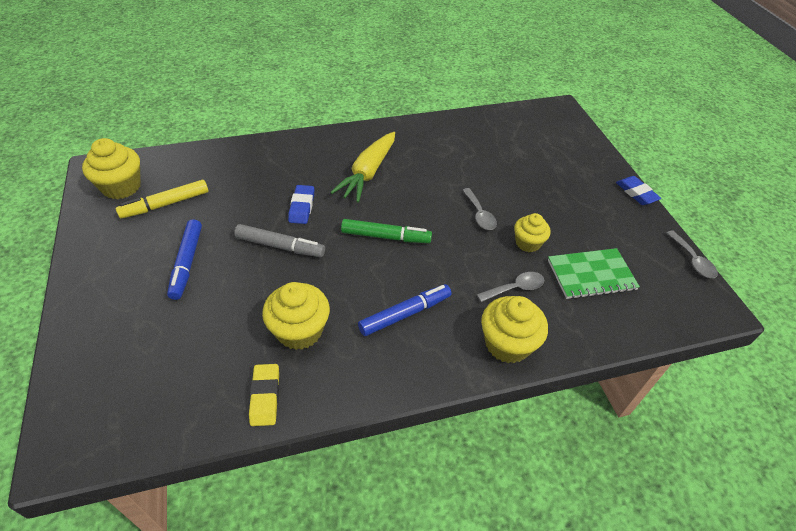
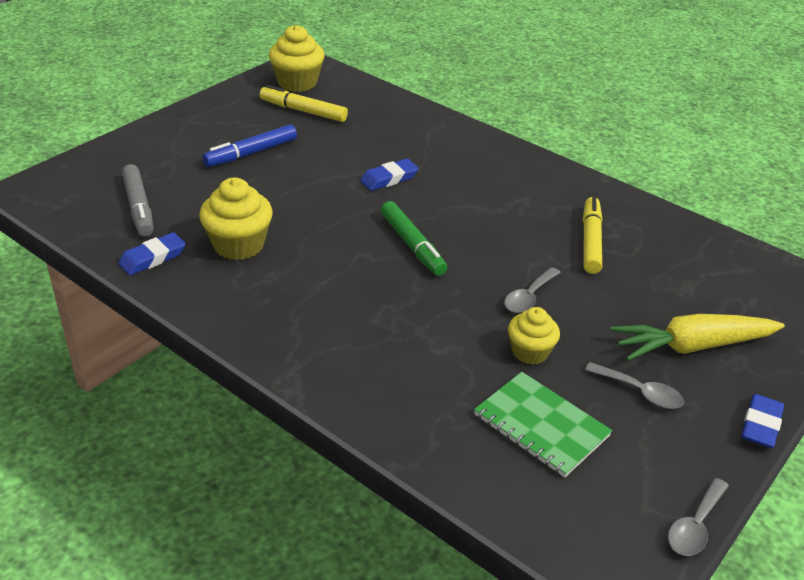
camera: 55 degrees right, 10 degrees down
(265, 396) = (153, 258): yellow eraser -> blue eraser
(280, 246) = (325, 190): grey marker -> grey marker (139, 207)
(368, 173) = (489, 196): yellow carrot -> yellow carrot (691, 346)
(405, 314) = (323, 300): blue marker -> none
(450, 160) = (590, 241): none -> yellow marker
(507, 344) = (357, 388): yellow cupcake -> none
(515, 288) = (445, 366): grey spoon -> grey spoon (640, 392)

